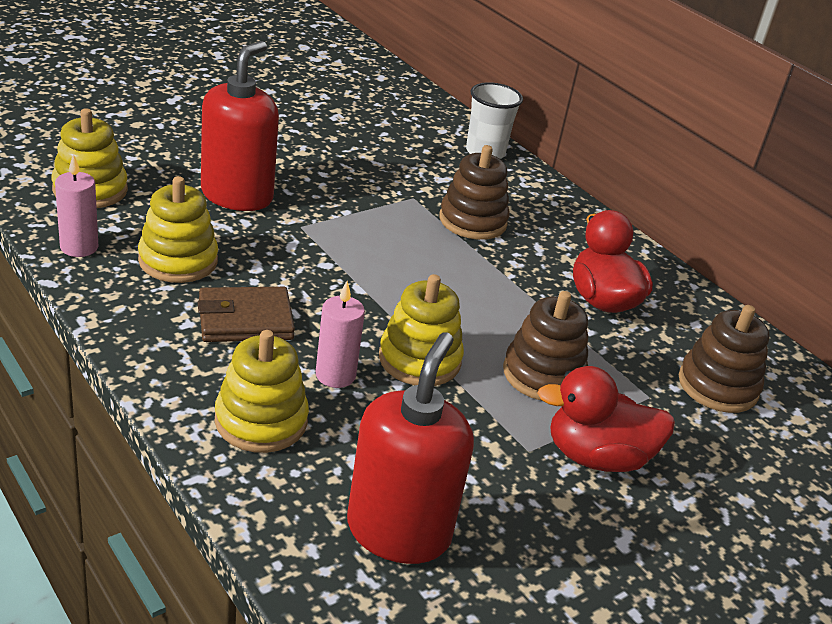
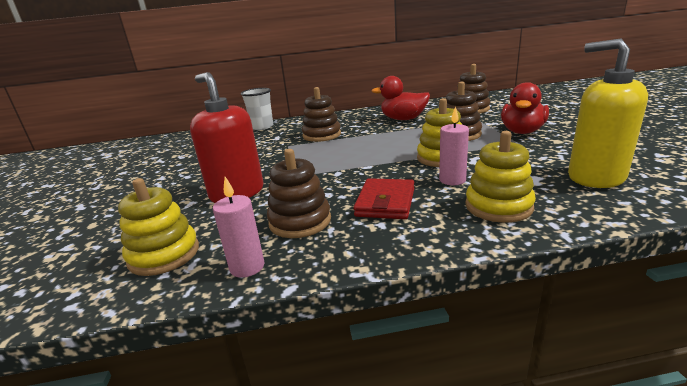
camera: 55 degrees left, 10 degrees down
(178, 260) = (300, 221): yellow stacking toy -> brown stacking toy
(245, 320) = (385, 202): brown wallet -> red wallet
(398, 531) = (595, 177): red soap dispenser -> yellow soap dispenser

